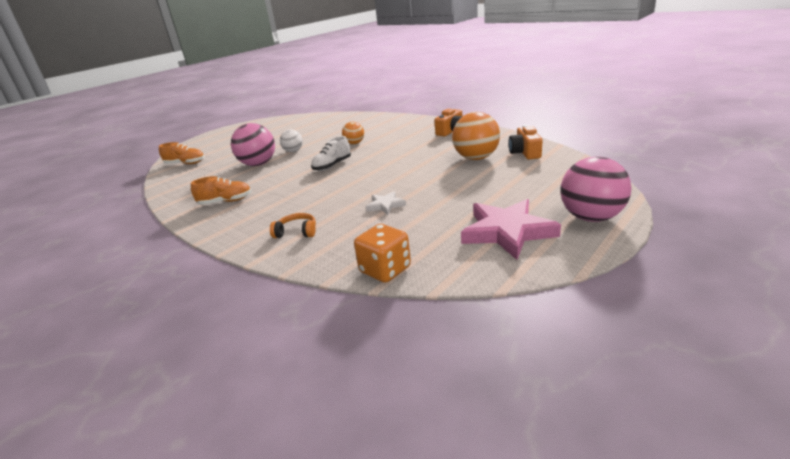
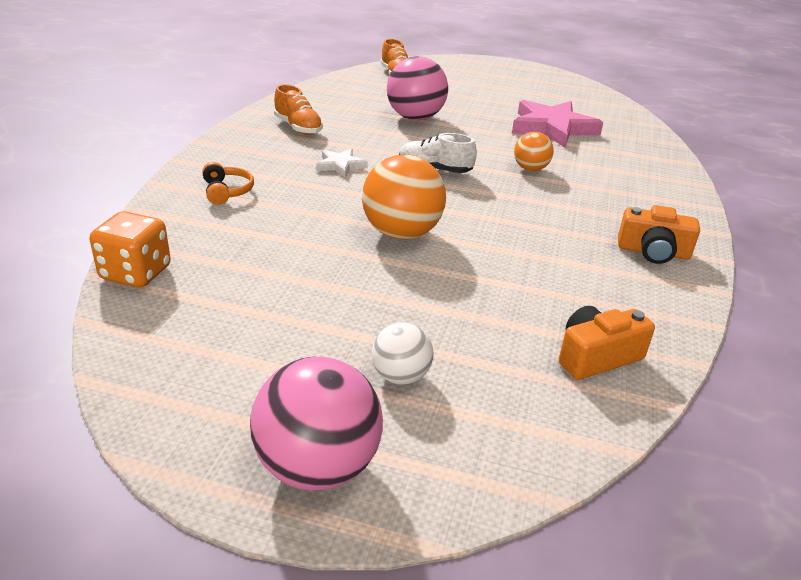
camera: 60 degrees right, 5 degrees up
(293, 151) = (472, 130): white ball -> white ball (400, 376)
(385, 205) = (315, 239): white star -> white star (340, 165)
(476, 158) = (534, 298): orange ball -> orange ball (401, 233)
(507, 232) = (248, 366): pink star -> pink star (552, 128)

